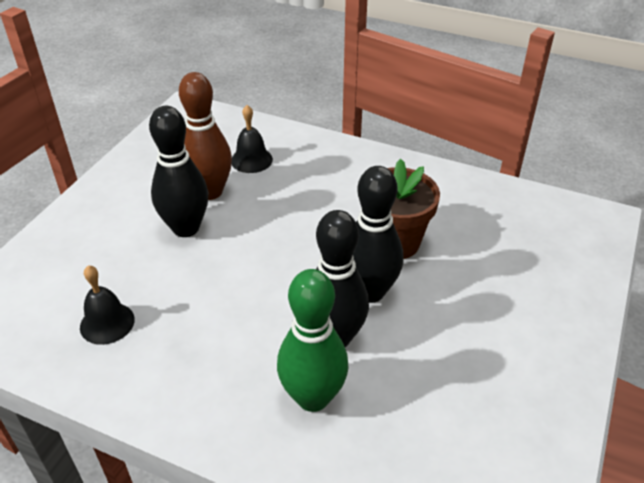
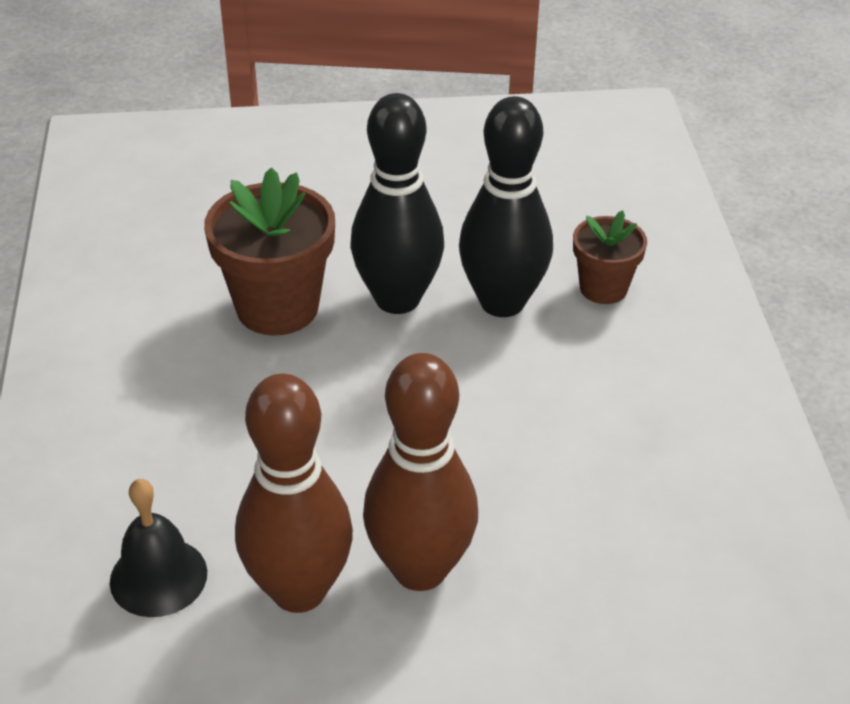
camera: 120 degrees left, 0 degrees up
(107, 323) = (686, 545): black bell -> none
(186, 228) = (420, 569): black bowling pin -> brown bowling pin
(313, 397) = (603, 288): green bowling pin -> brown flower pot

